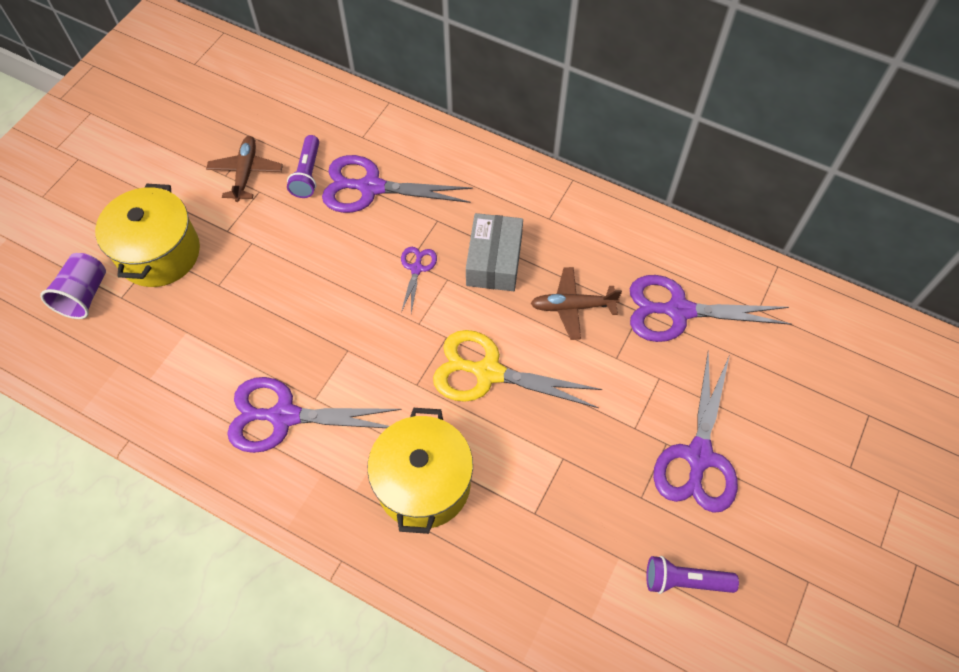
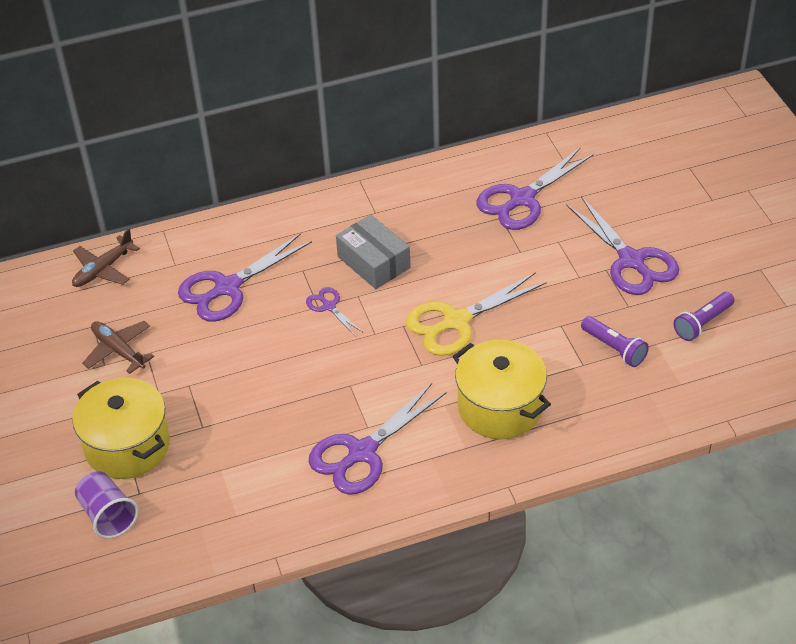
camera: 45 degrees left, 15 degrees down
(307, 174) = (168, 316): purple flashlight -> purple flashlight (614, 348)
(572, 306) = (457, 247): brown plane -> brown plane (103, 269)

